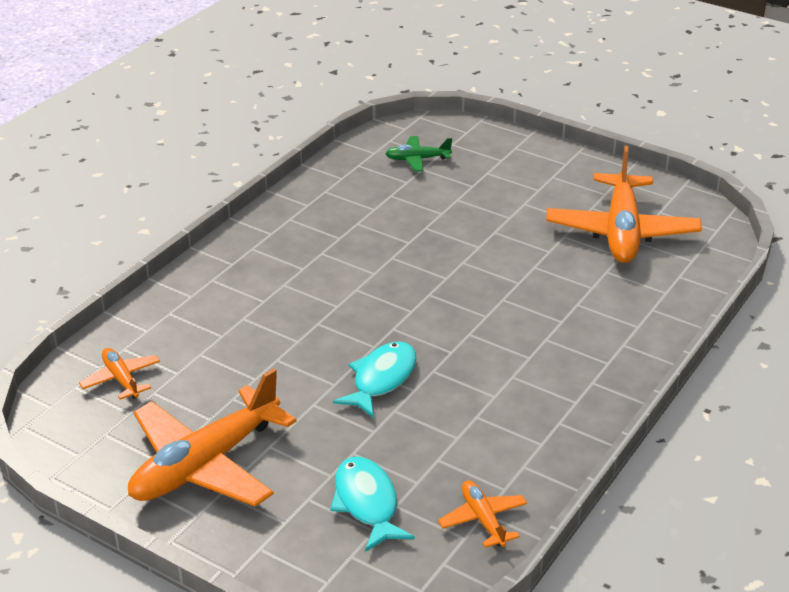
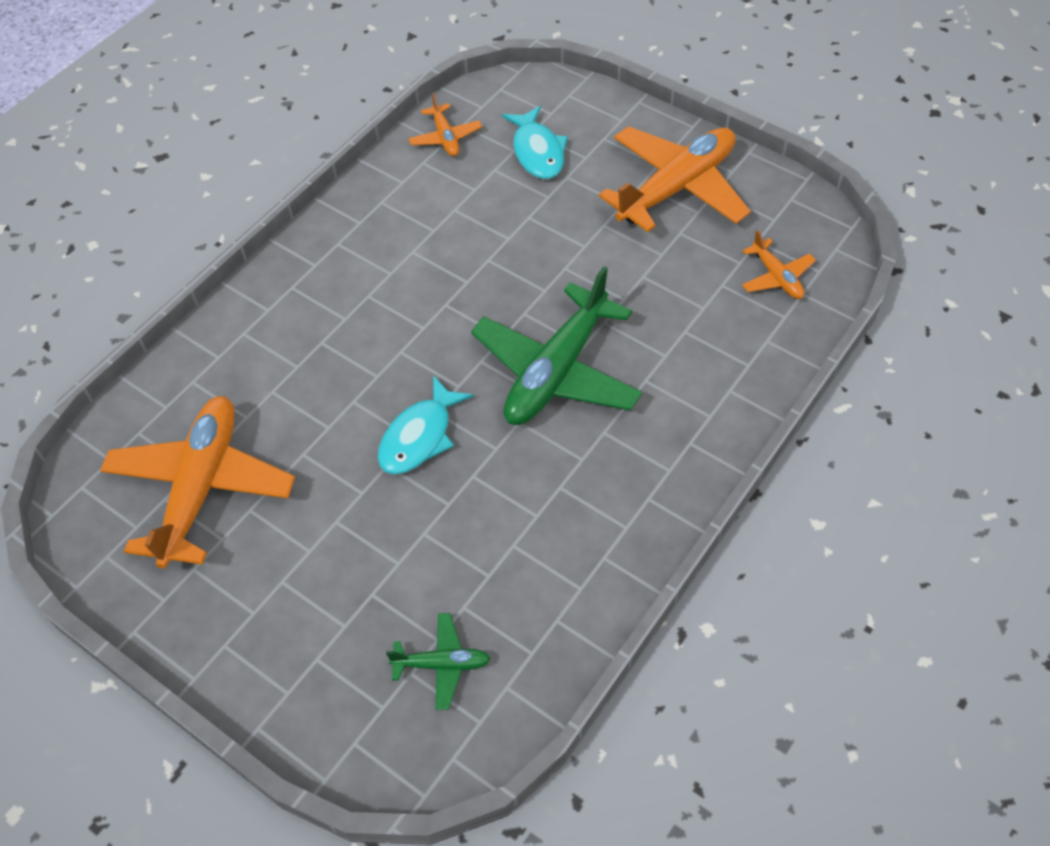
camera: 175 degrees left, 20 degrees up
(342, 305) = (556, 371): none -> green plane
(381, 379) = (519, 272): turquoise fish -> turquoise fish (419, 436)

